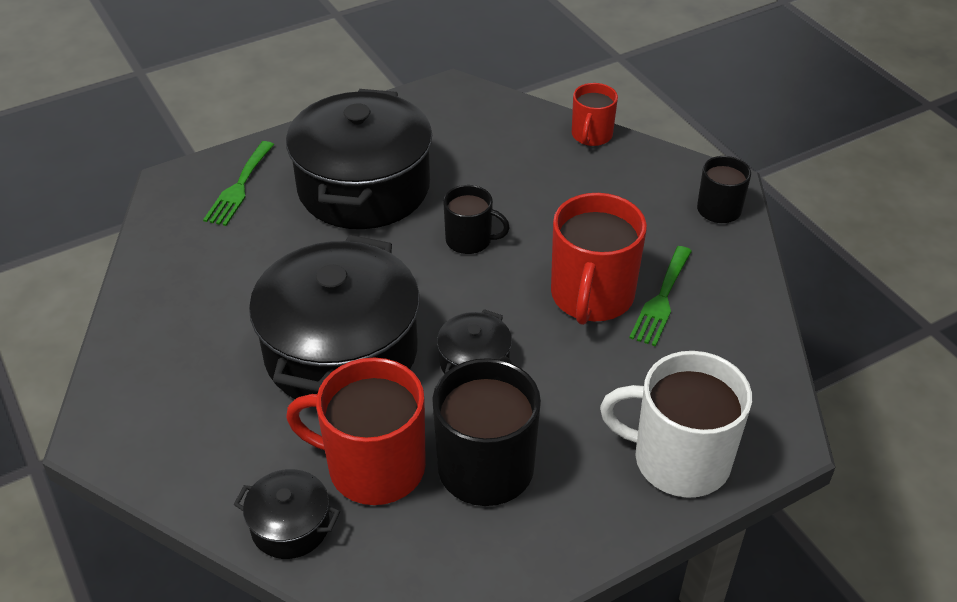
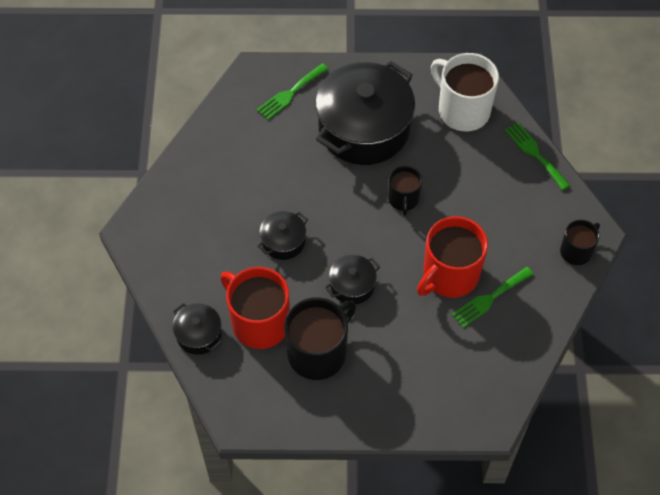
camera: 30 degrees right, 15 degrees up
(341, 352) = (283, 241): black pot -> black pot, size x0.45
(470, 240) = (403, 199): black mug -> black mug turned 45 degrees clockwise
(591, 135) = (535, 153): red mug -> green fork
(678, 459) = (424, 404): white mug -> white mug (462, 110)

